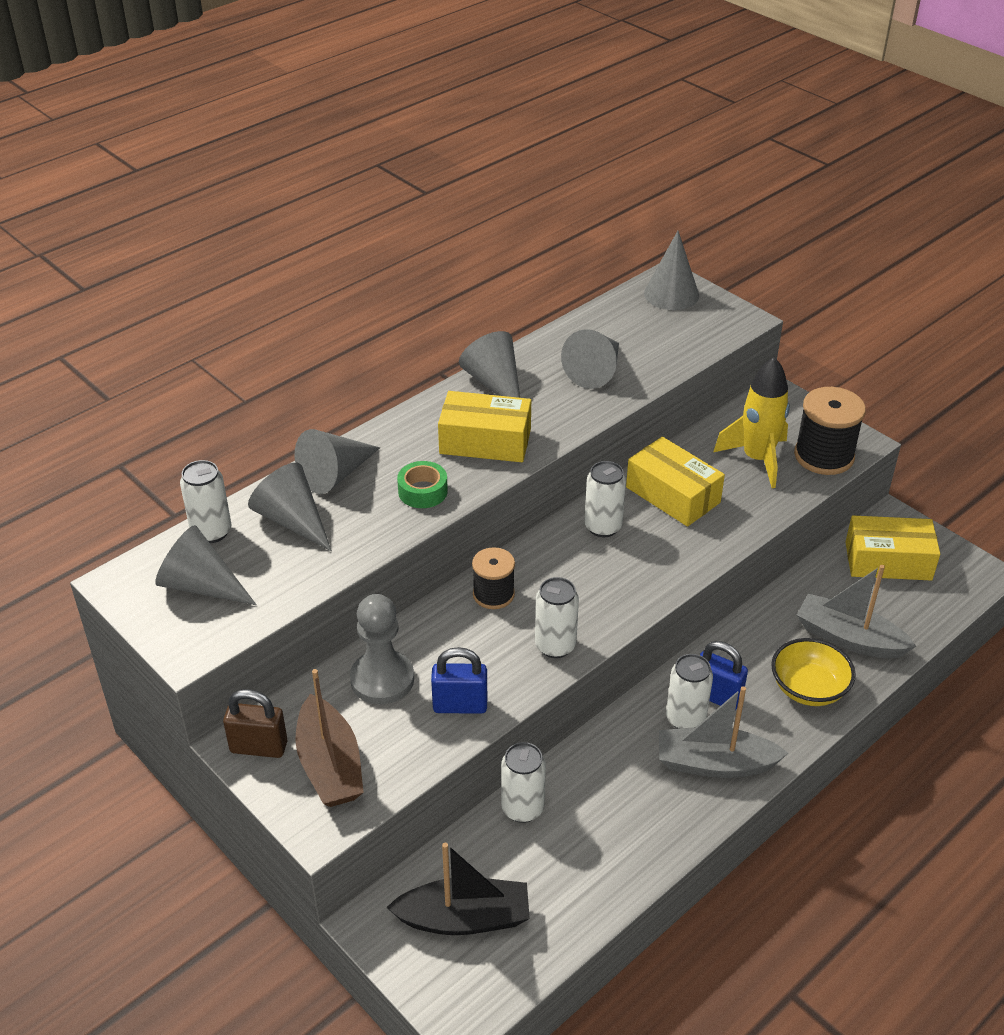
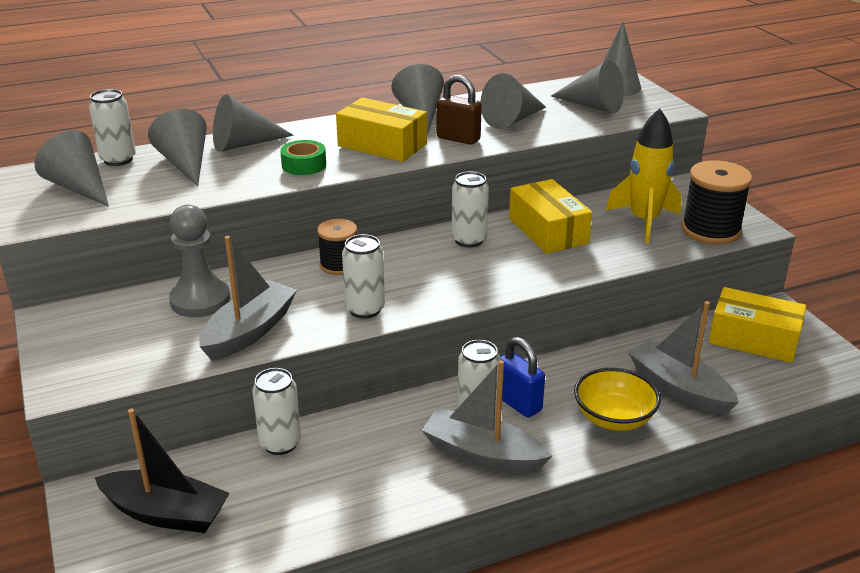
camera: 20 degrees right, 10 degrees down
(259, 747) = (64, 322): brown padlock -> brown padlock (458, 139)
(330, 765) = (108, 347): brown boat -> none
(460, 705) = (249, 331): blue padlock -> grey boat
(664, 331) = (593, 106): none -> grey cone

